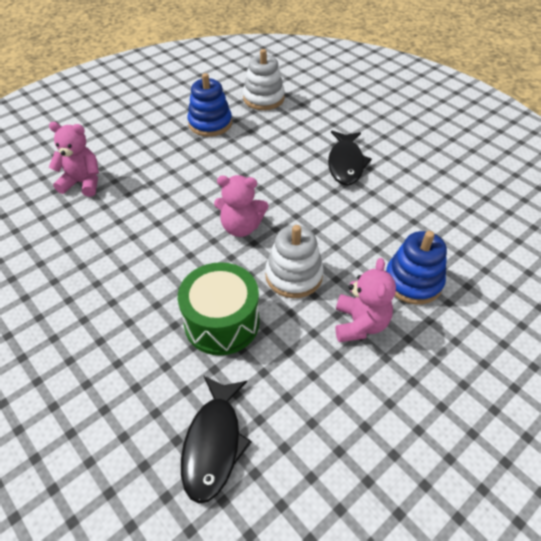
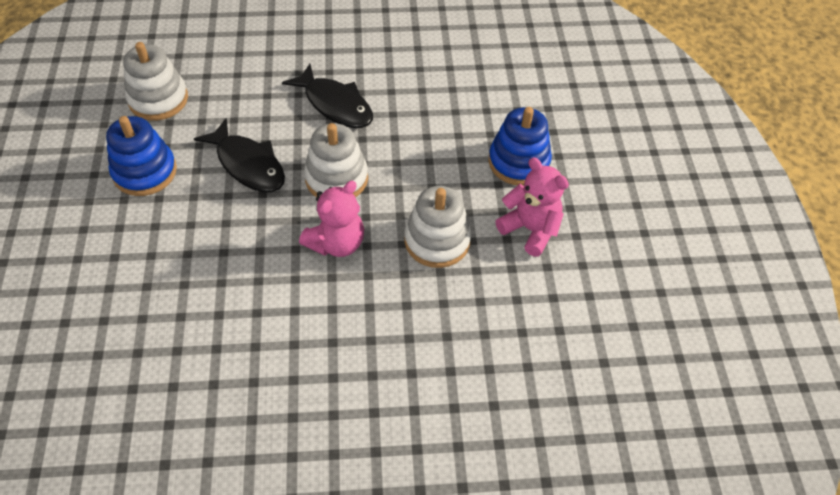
camera: 55 degrees left, 5 degrees up
(83, 183) = (110, 353): pink teddy bear -> none
(213, 443) = (564, 413): black fish -> black fish (248, 164)
(222, 322) = (442, 331): green drum -> none
(290, 198) = (336, 178): none -> white stacking toy

